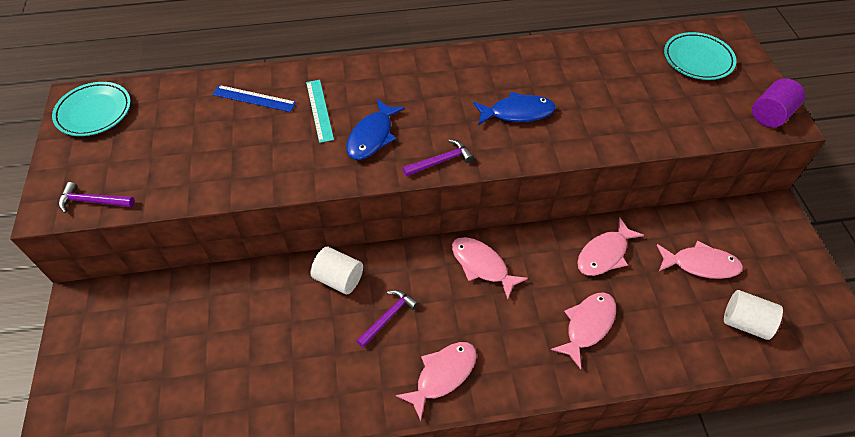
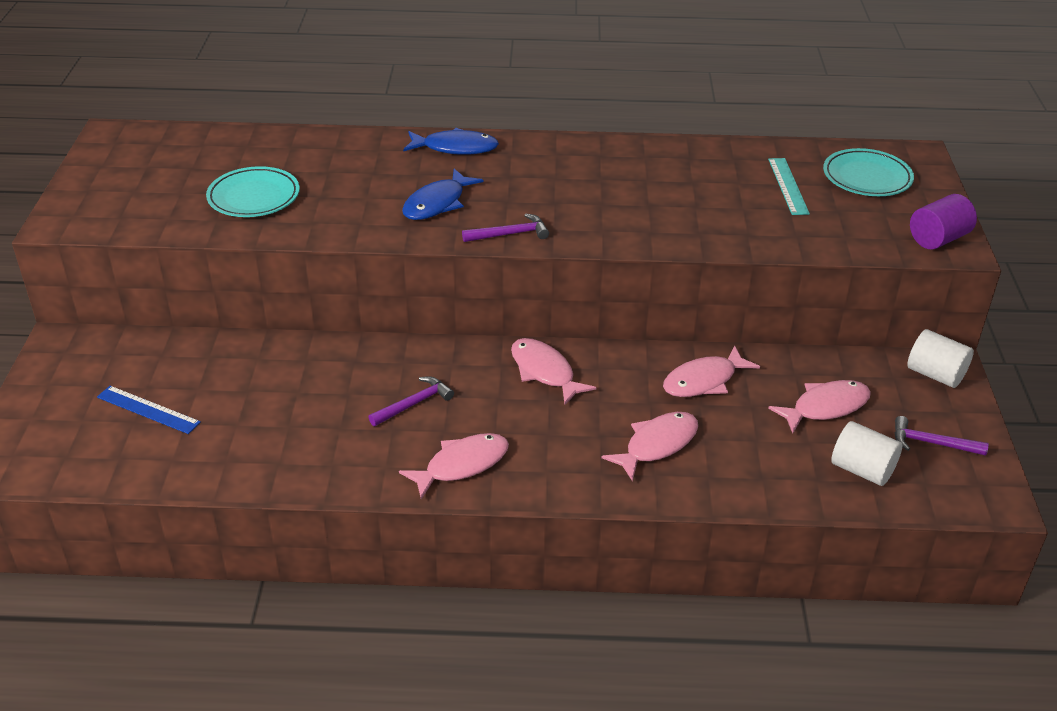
camera: 10 degrees right, 15 degrees down
(93, 201) = (108, 222): purple hammer -> purple hammer (931, 443)
(94, 112) = (129, 147): turquoise plate -> turquoise plate (254, 197)
(254, 98) = (312, 155): blue ruler -> blue ruler (148, 410)
(319, 110) = (384, 173): turquoise ruler -> turquoise ruler (788, 186)
(339, 279) = (366, 361): white cylinder -> white cylinder (935, 374)
(517, 113) = (619, 202): blue fish -> blue fish (455, 148)
(700, 264) = (825, 407): pink fish -> pink fish turned 45 degrees counterclockwise

